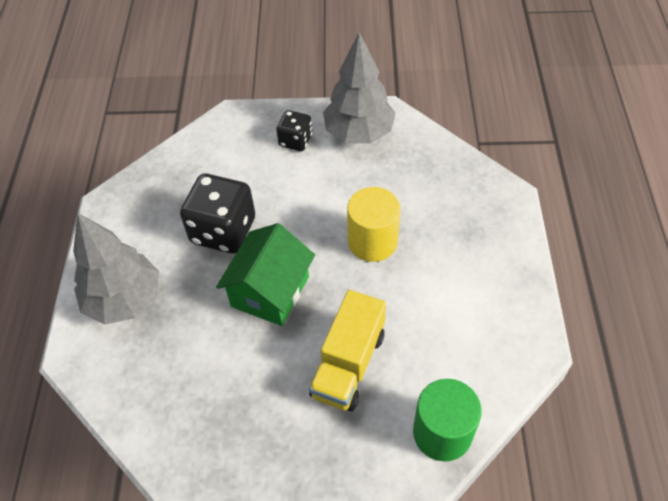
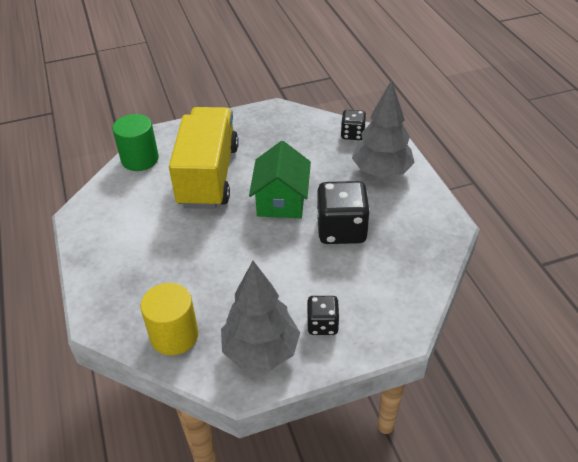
camera: 160 degrees right, 10 degrees down
(114, 383) = (352, 134): none -> black dice
(348, 364) = (208, 176): yellow truck -> yellow truck, size x1.57
(372, 241) = (214, 252): yellow cylinder -> yellow cylinder (174, 335)

